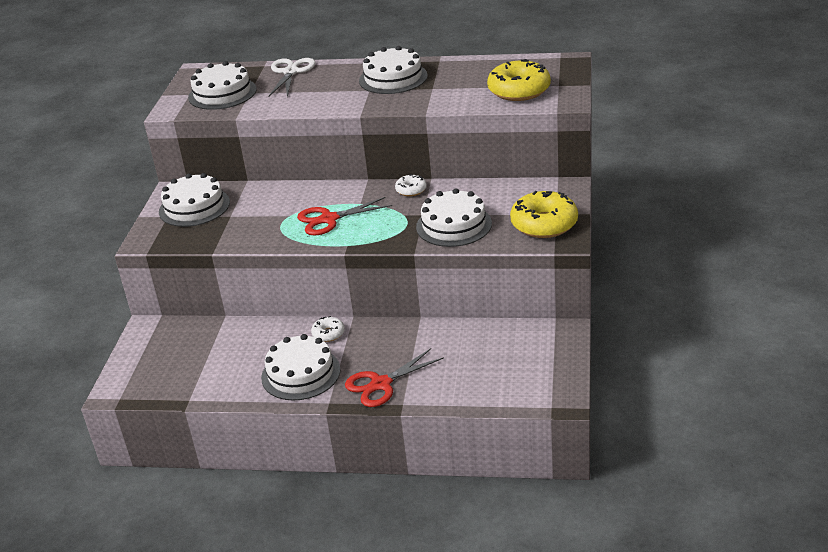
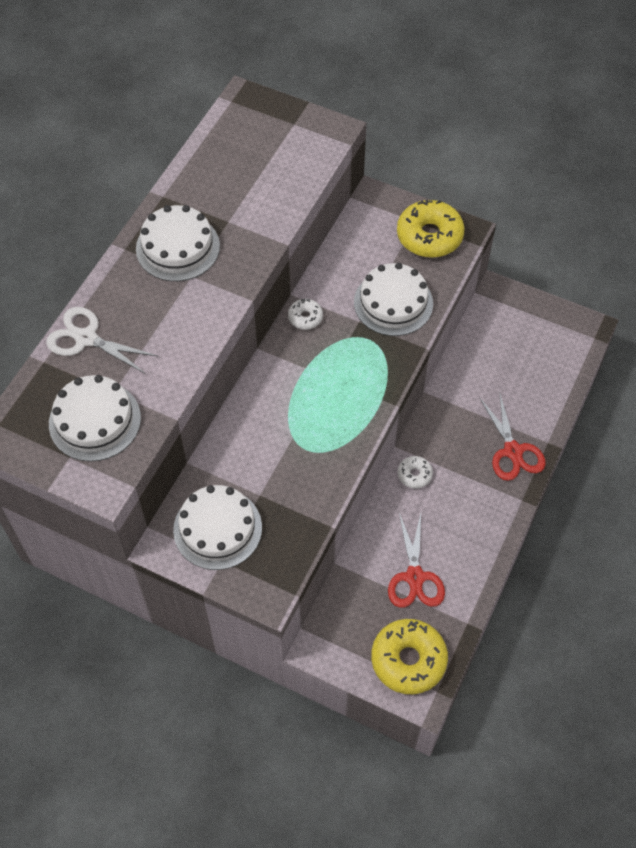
camera: 75 degrees left, 25 degrees up
(301, 373) = (468, 513): white cake -> none
(329, 219) = (322, 403): red scissors -> red scissors (415, 577)
(519, 90) = (285, 156): yellow donut -> yellow donut (408, 660)

